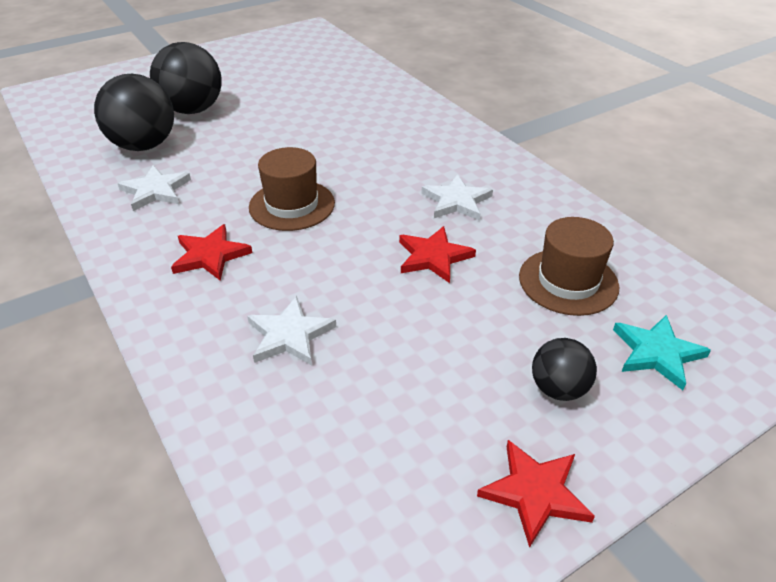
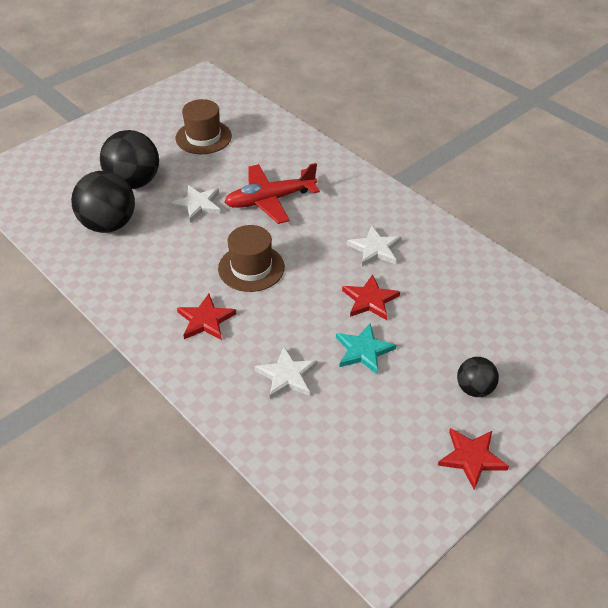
camera: 10 degrees left, 5 degrees up
(155, 191) = (138, 268): white star -> white star (198, 205)
(341, 140) = (270, 200): none -> red plane
(568, 281) = (468, 308): brown hat -> brown hat (203, 137)
(657, 353) = (533, 354): turquoise star -> turquoise star (363, 351)

